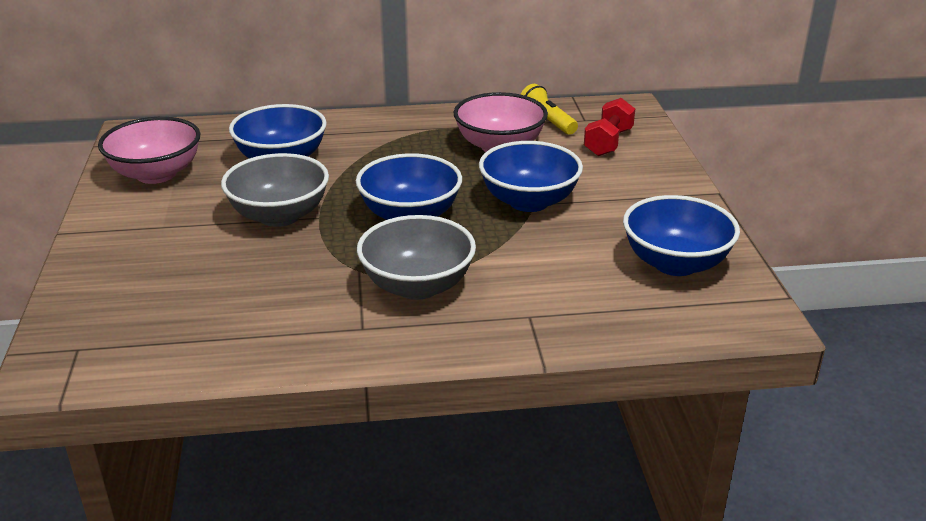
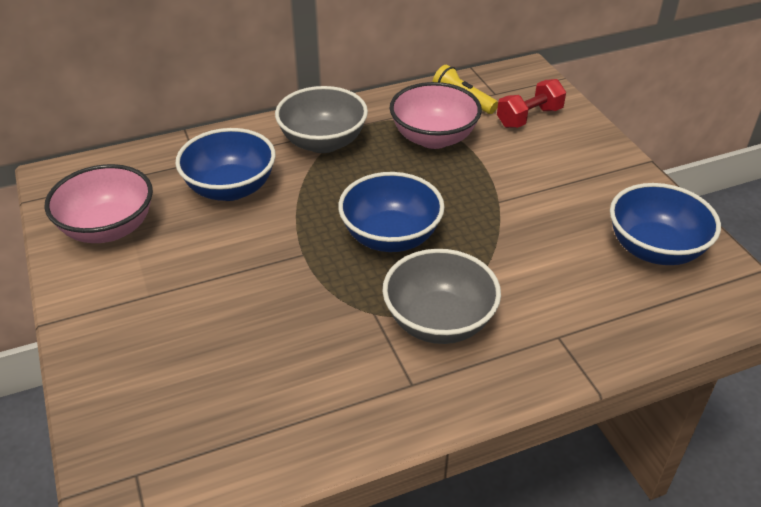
camera: 15 degrees left, 10 degrees up
(279, 216) = (263, 259): grey bowl -> grey bowl (323, 142)
(529, 201) = (492, 199): blue bowl -> none
(608, 142) = (529, 117): red dumbbell -> red dumbbell turned 45 degrees clockwise

